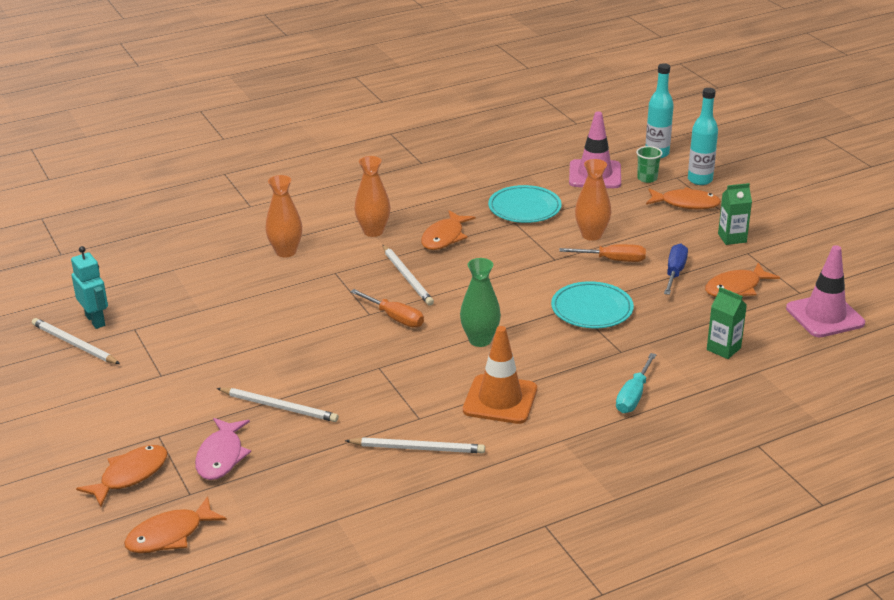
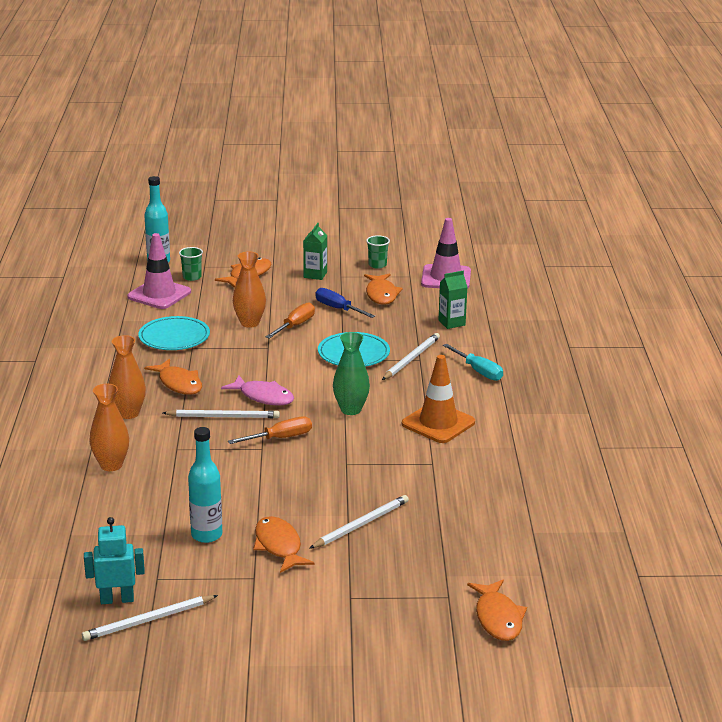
camera: 65 degrees left, 5 degrees down
(130, 475) = (398, 624): orange fish -> orange fish (279, 546)
(221, 456) = (408, 569): pink fish -> pink fish (263, 397)
(418, 448) = (471, 474): white pencil -> white pencil (411, 359)
(700, 180) = (220, 259): turquoise bottle -> turquoise bottle (206, 535)
(800, 266) = (377, 265): none -> green cup

